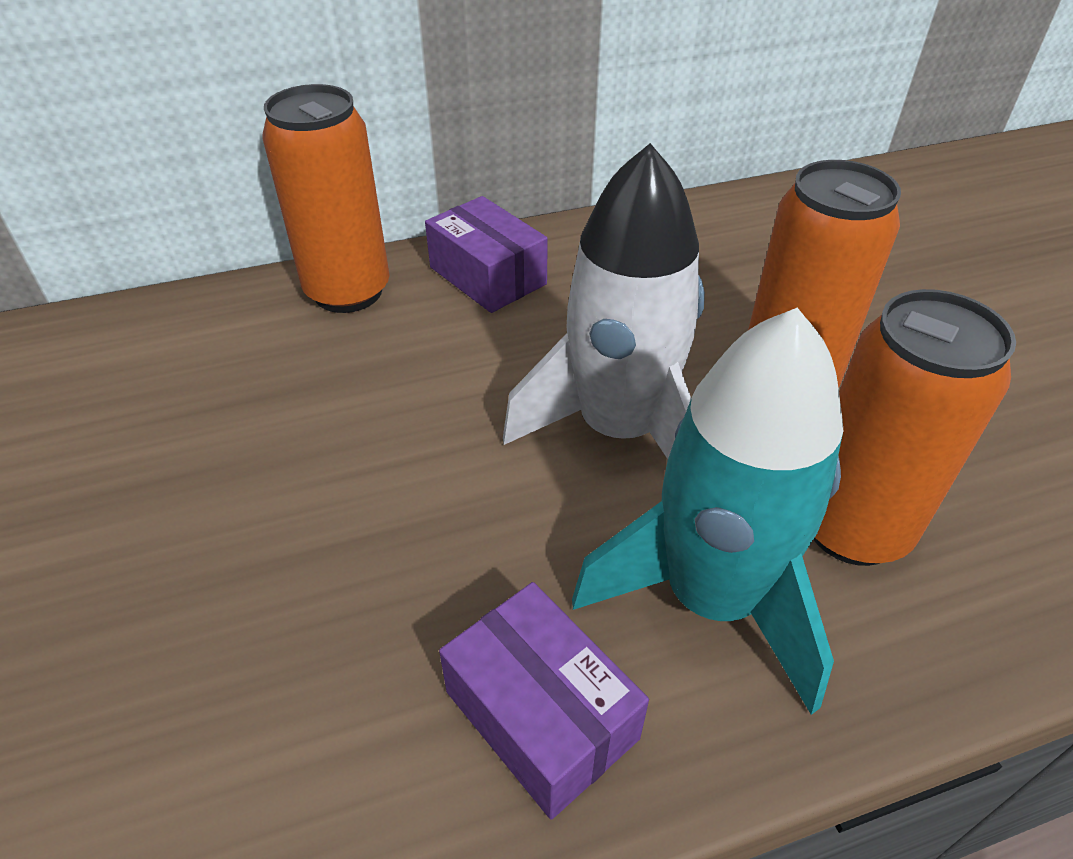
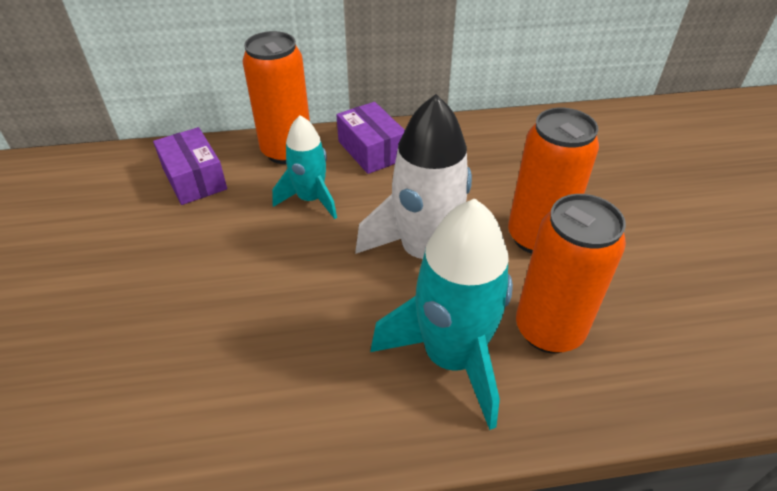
camera: 10 degrees right, 0 degrees up
(407, 364) = (311, 199): none -> turquoise rocket
(541, 714) = (338, 405): purple box -> purple box (194, 179)

